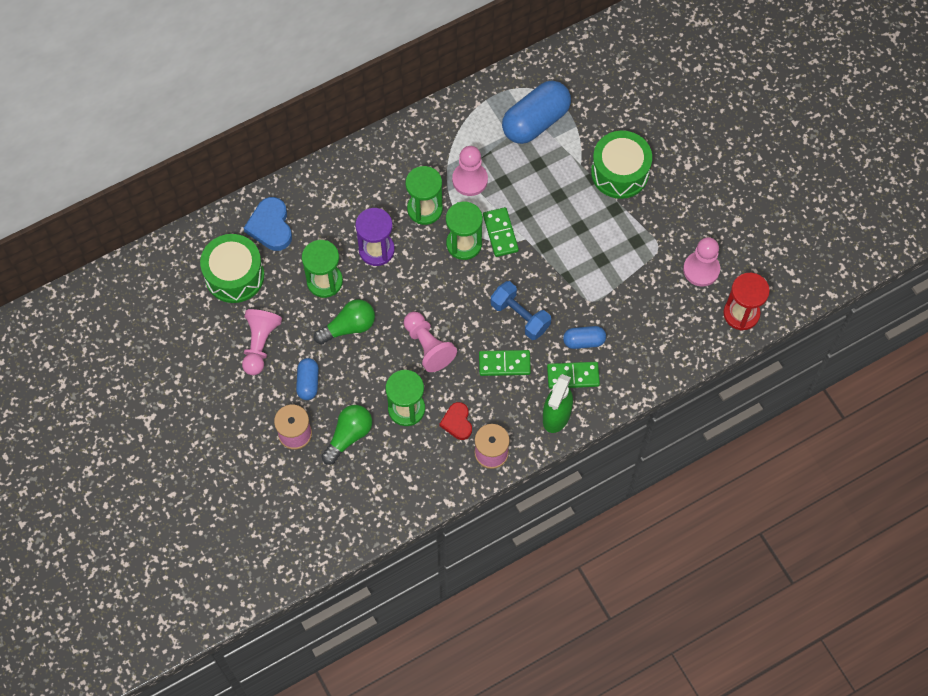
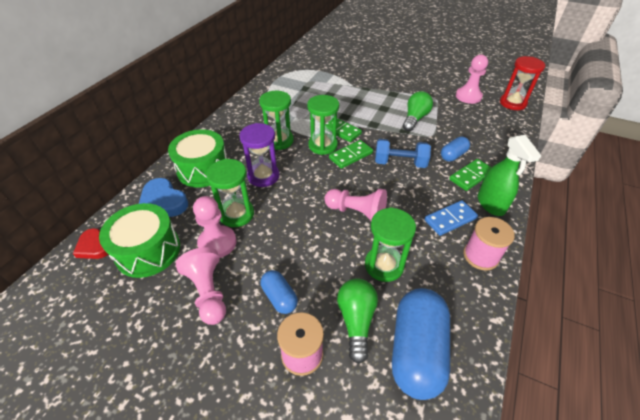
camera: 35 degrees left, 20 degrees down
(348, 327) = (282, 234): green light bulb -> green light bulb (415, 119)
(457, 422) = (432, 250): red heart -> red heart (94, 246)
(470, 180) = (295, 116): pink pawn -> pink pawn (217, 243)
(502, 406) = (450, 219): none -> blue domino
(504, 364) = (421, 193): green domino -> green domino (351, 156)
(535, 121) = (309, 80): blue capsule -> blue capsule (416, 350)
(620, 172) = (377, 80): green drum -> green drum (203, 169)

